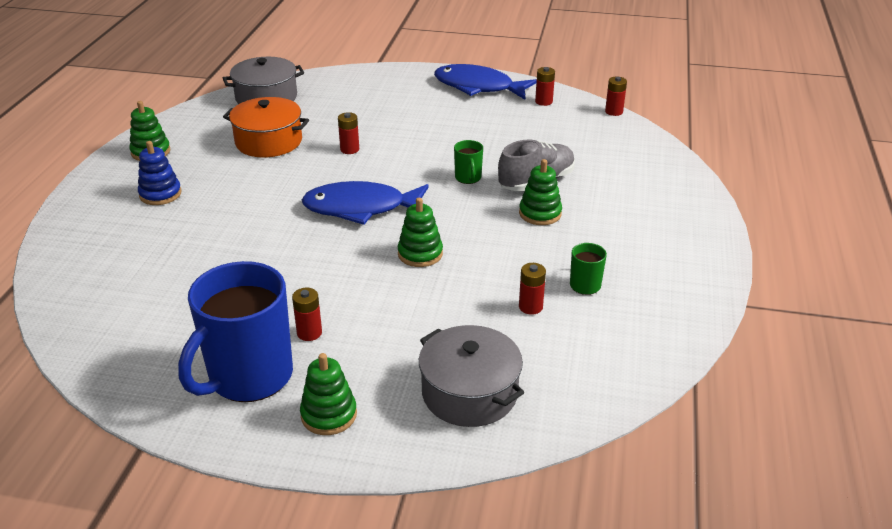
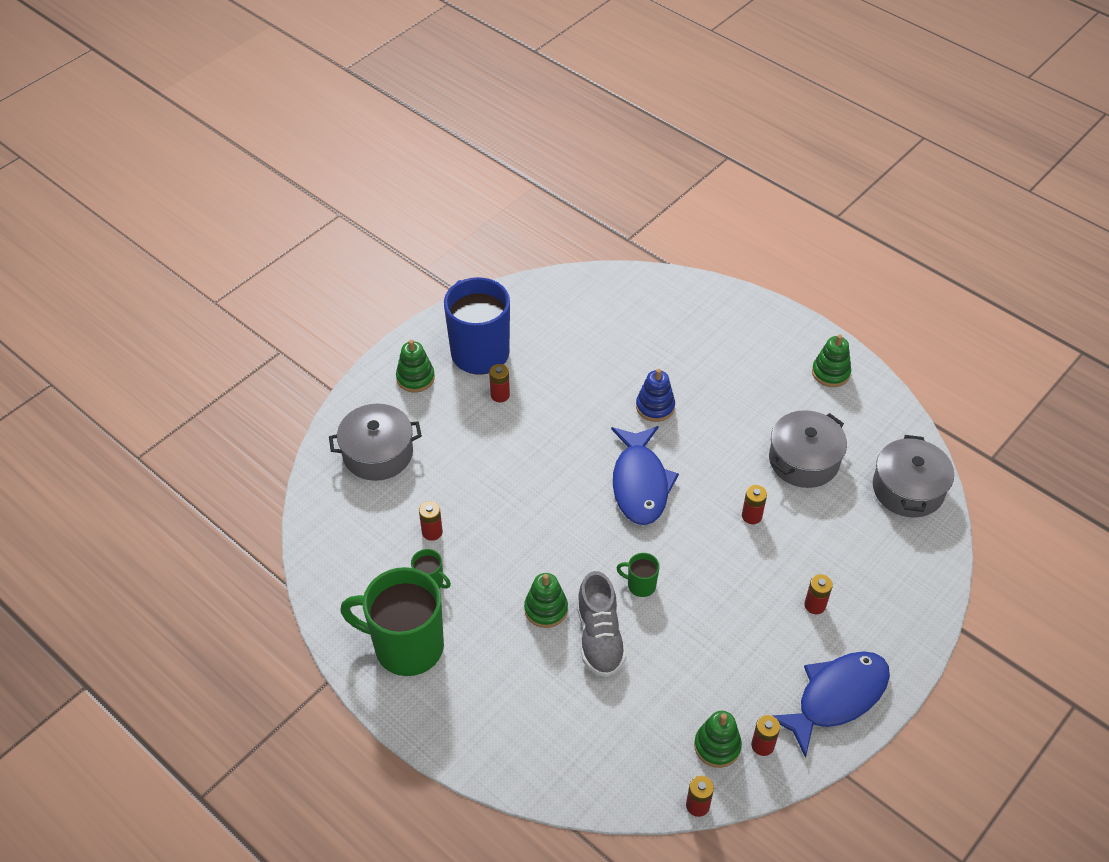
camera: 120 degrees right, 15 degrees up
(160, 194) = (747, 362): blue stacking toy -> blue stacking toy (655, 407)
(268, 142) = (804, 460): orange pot -> grey pot
(361, 208) = (640, 484): blue fish -> blue fish turned 150 degrees clockwise
(411, 108) = (815, 605): none -> red battery
(420, 254) = (546, 495): green stacking toy -> green stacking toy (717, 746)
(660, 271) = (407, 646): none -> green mug

